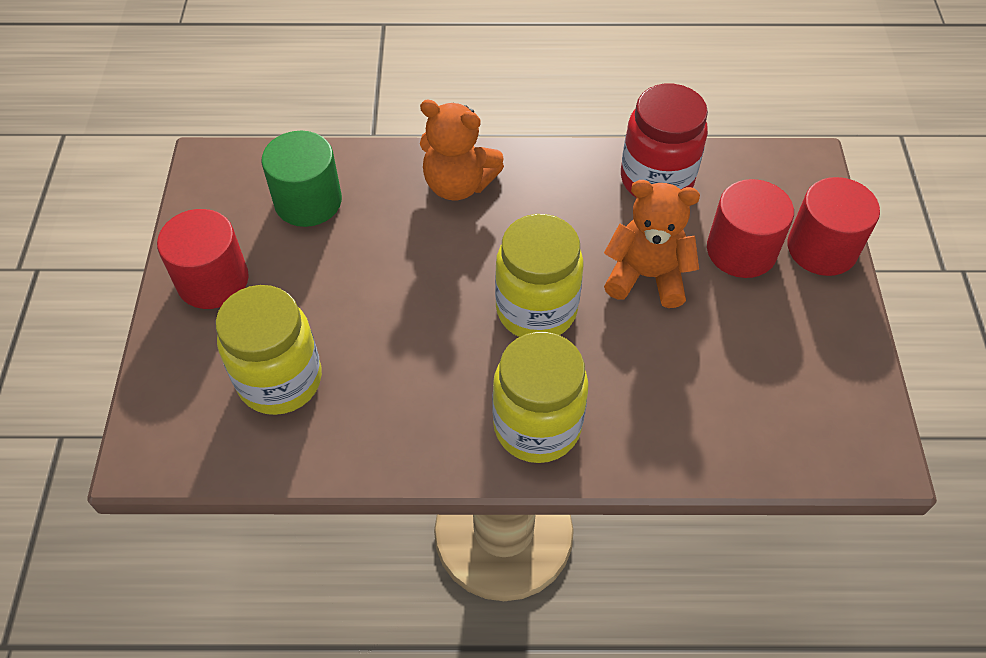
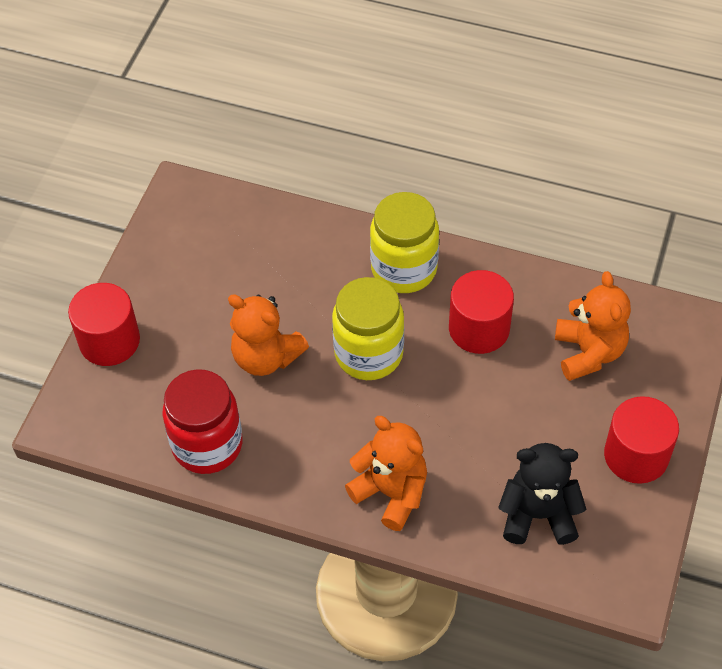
camera: 160 degrees left, 0 degrees up
(280, 380) = (588, 352): yellow jar -> orange teddy bear
(308, 201) = (538, 515): green cylinder -> black teddy bear
(741, 250) = (176, 357): red cylinder -> red cylinder (479, 328)

